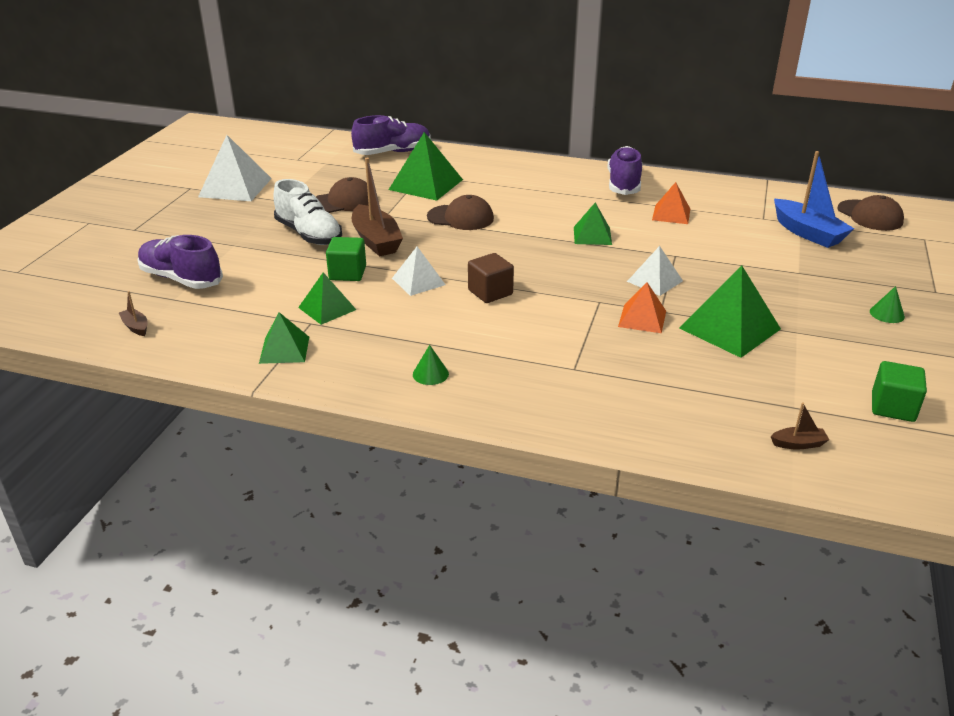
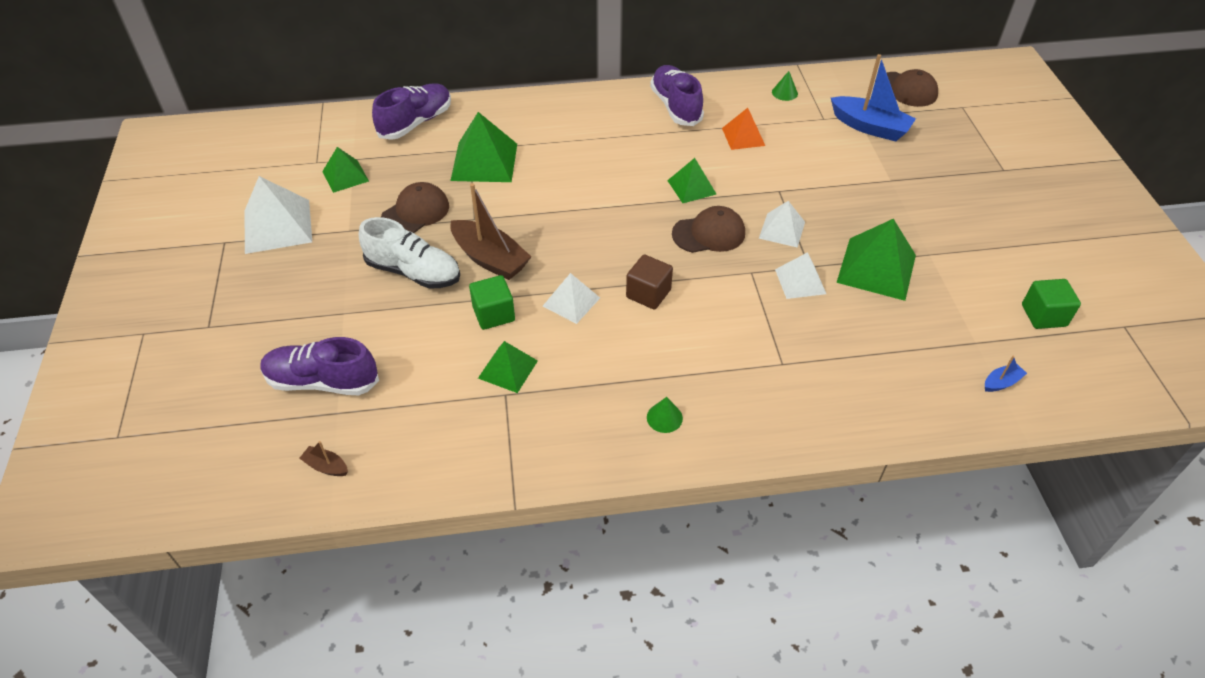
camera: 25 degrees left, 15 degrees up
(284, 350) = (506, 439): green pyramid -> green pyramid (345, 176)
(460, 218) = (552, 200): brown cap -> brown cap (709, 233)
(642, 318) = (800, 281): orange pyramid -> white pyramid
(798, 444) = (1001, 382): brown boat -> blue boat
(887, 314) = (983, 209): green cone -> green cone (784, 92)

